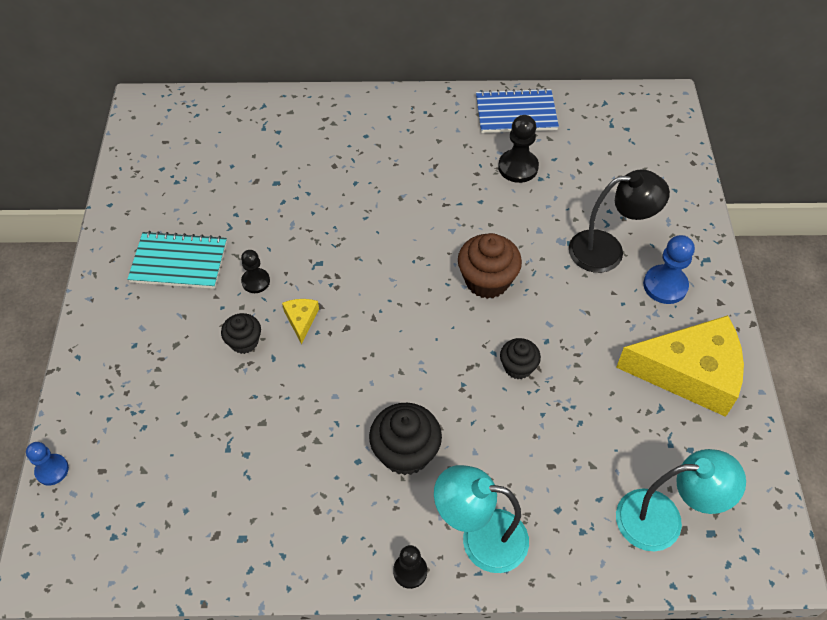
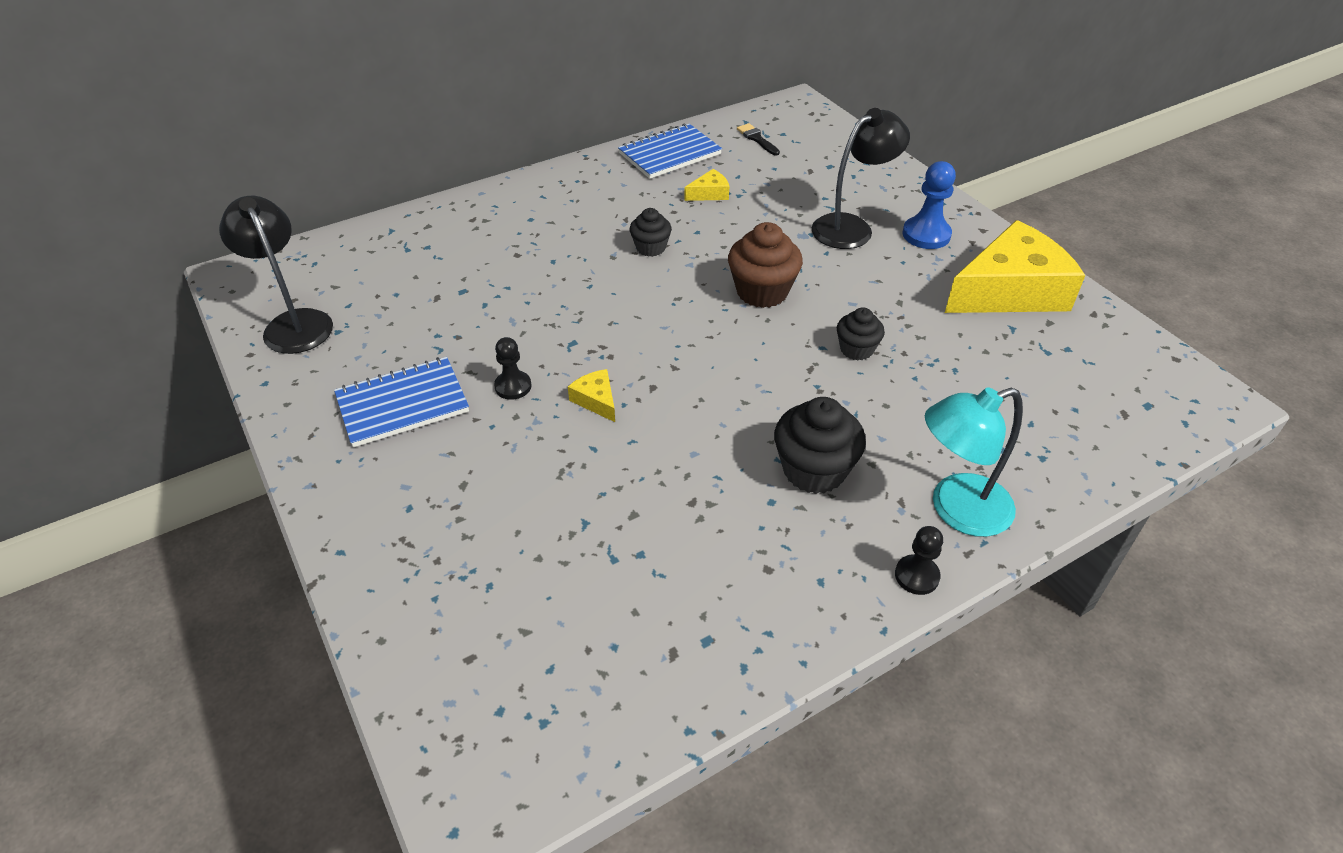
camera: 30 degrees left, 10 degrees down
(52, 470) = (399, 691): blue pawn -> none
(154, 162) = (294, 323): none -> black lamp
(179, 262) = (402, 404): turquoise notebook -> blue notebook
(244, 342) = (546, 447): black cupcake -> black cupcake (650, 248)
(518, 167) = (709, 193): black pawn -> yellow cheese
(600, 126) = (757, 139): none -> black brush
(663, 519) = (1100, 413): turquoise lamp -> none

